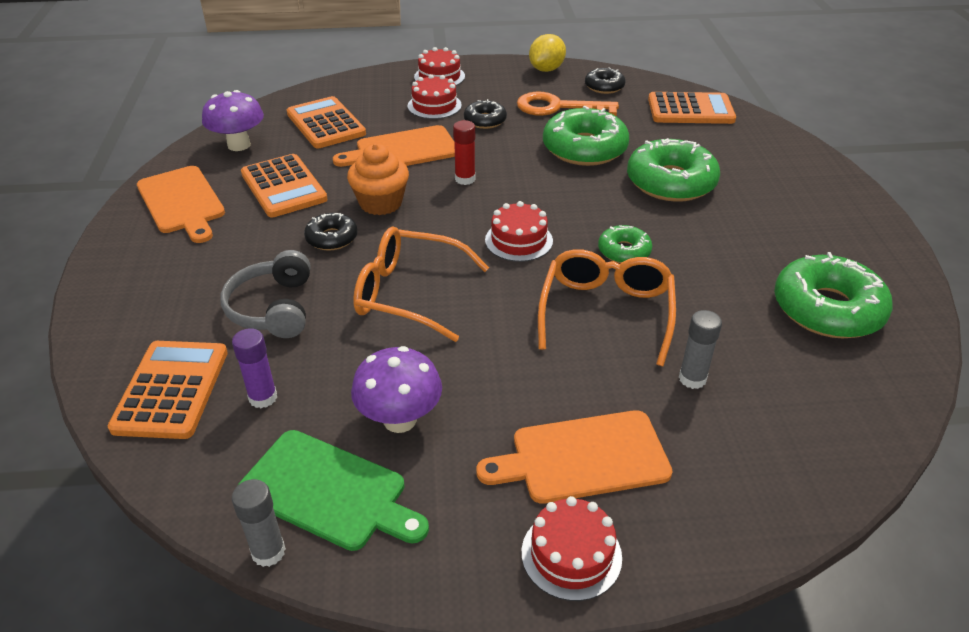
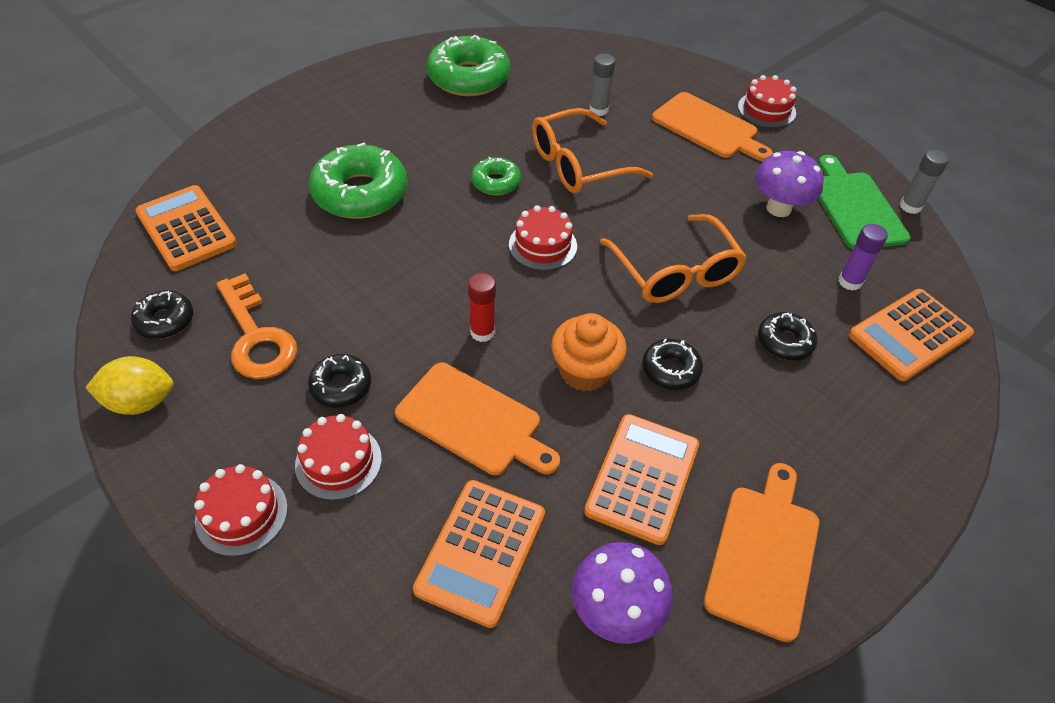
camera: 130 degrees left, 10 degrees up
(273, 308) = (784, 342): grey headphones -> black donut
(584, 148) = (342, 273): green donut -> none

